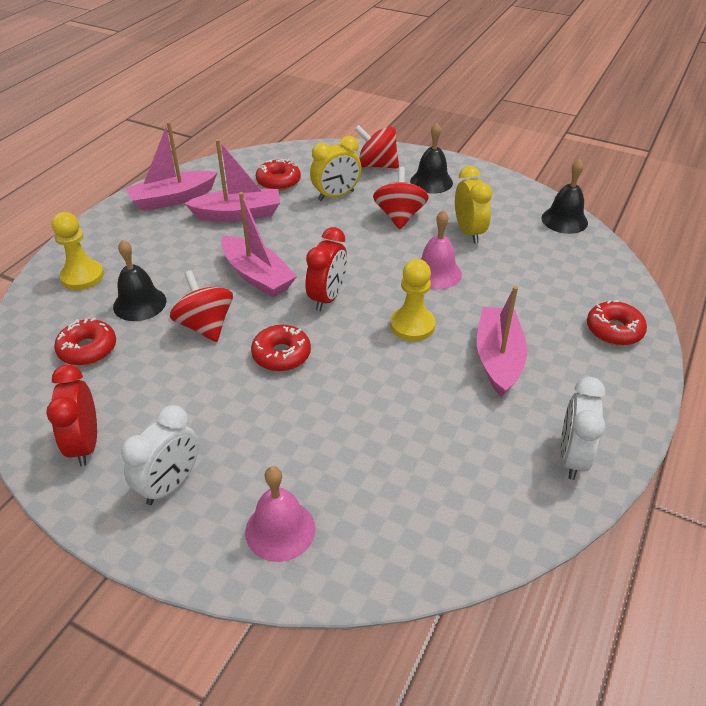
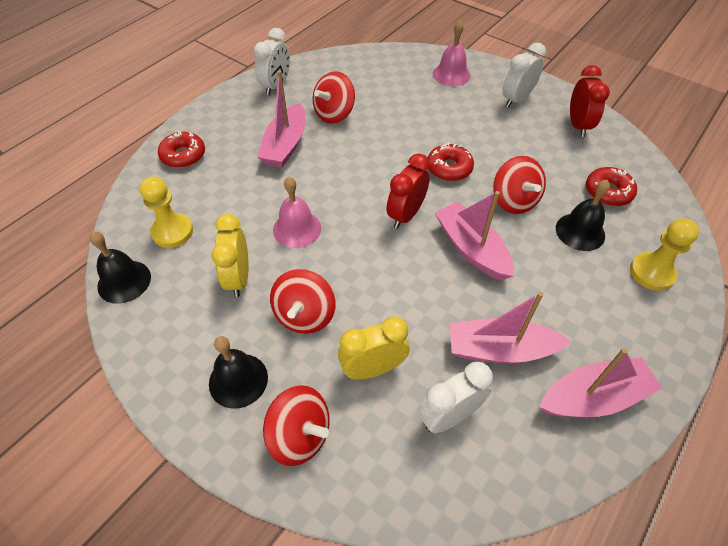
camera: 170 degrees left, 10 degrees up
(278, 181) = (449, 416): red donut -> white clock
(412, 325) = (339, 179): yellow pawn -> yellow pawn (172, 232)
(455, 416) = (334, 114): none -> red spinning top

